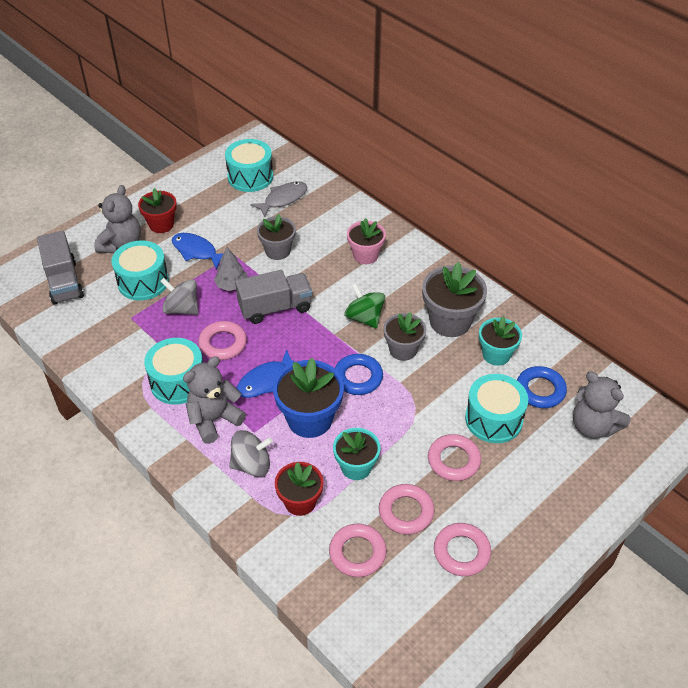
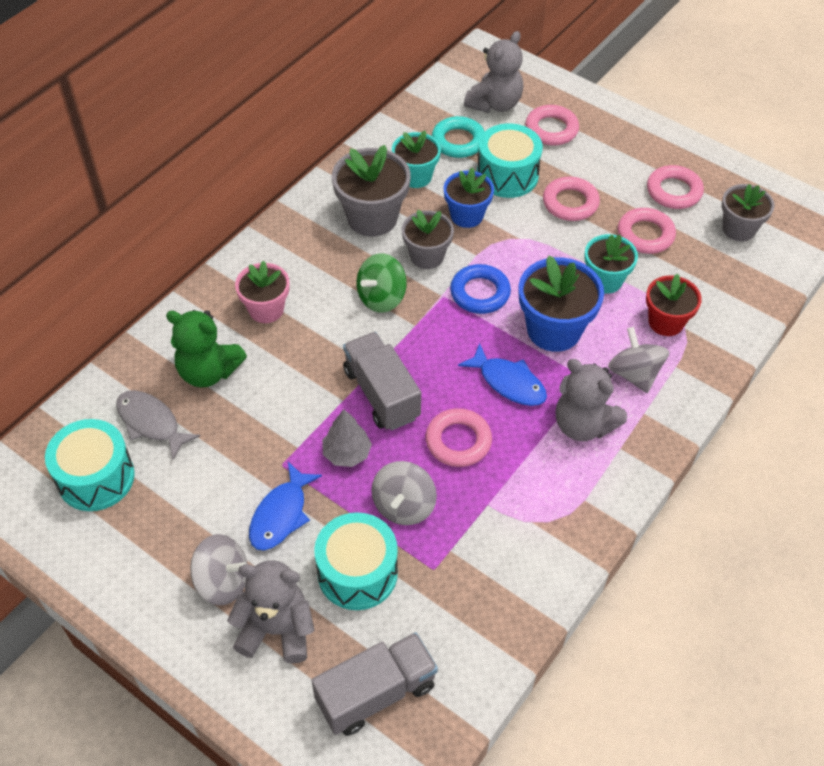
camera: 100 degrees left, 5 degrees up
(161, 224) = (223, 581): red flower pot -> grey spinning top
(178, 382) = (536, 478): turquoise drum -> none
(277, 251) = (268, 410): grey flower pot -> grey flower pot (738, 229)
(317, 225) = (208, 371): none -> green teddy bear
(357, 553) = (706, 267): pink ring -> pink ring (551, 129)
(446, 382) = (466, 215): none -> blue flower pot
(540, 390) = (458, 141): blue ring -> turquoise ring

